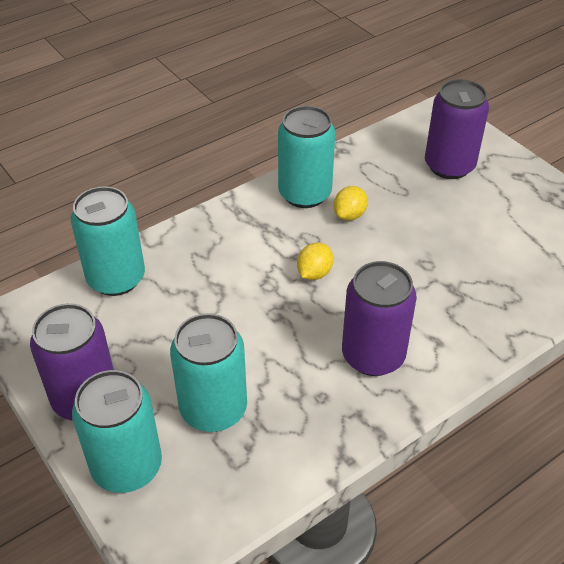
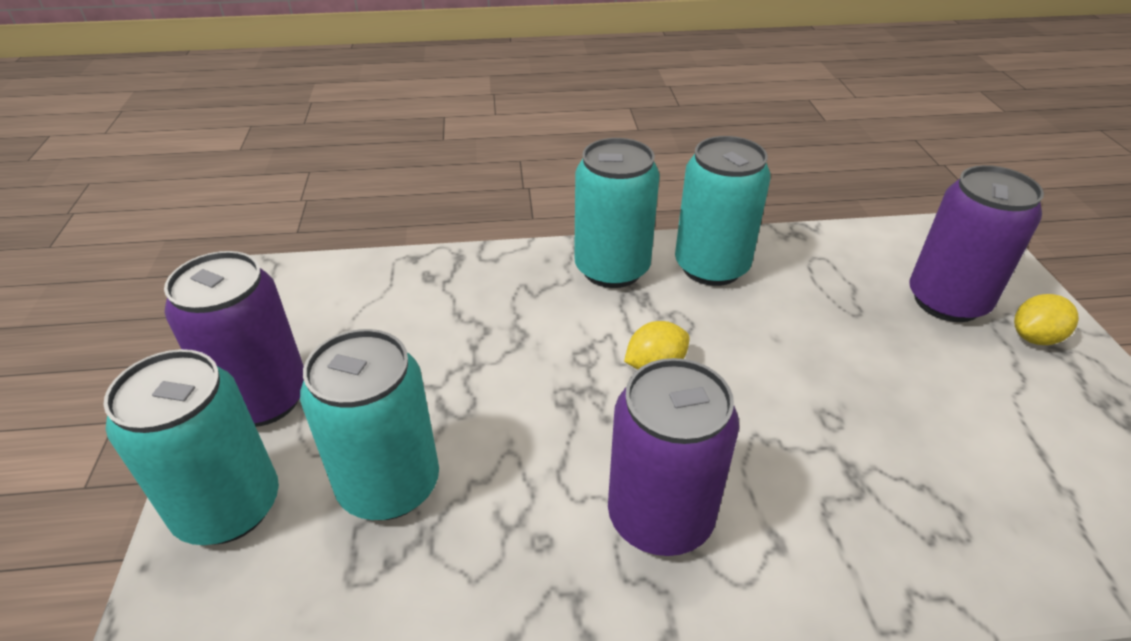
camera: 30 degrees right, 5 degrees down
(116, 278) = (415, 279): turquoise can -> turquoise can (612, 269)
(349, 215) = (755, 312): yellow lemon -> yellow lemon (1035, 338)

